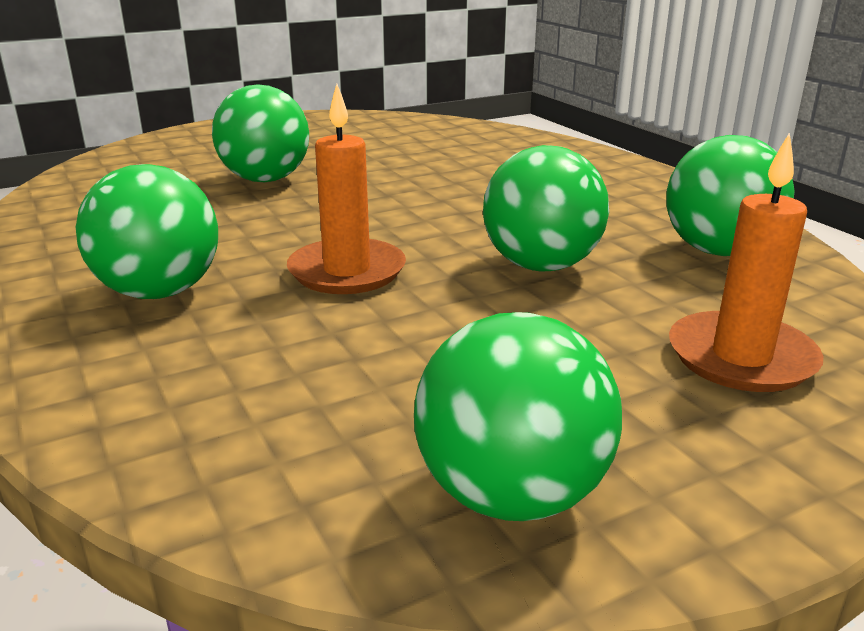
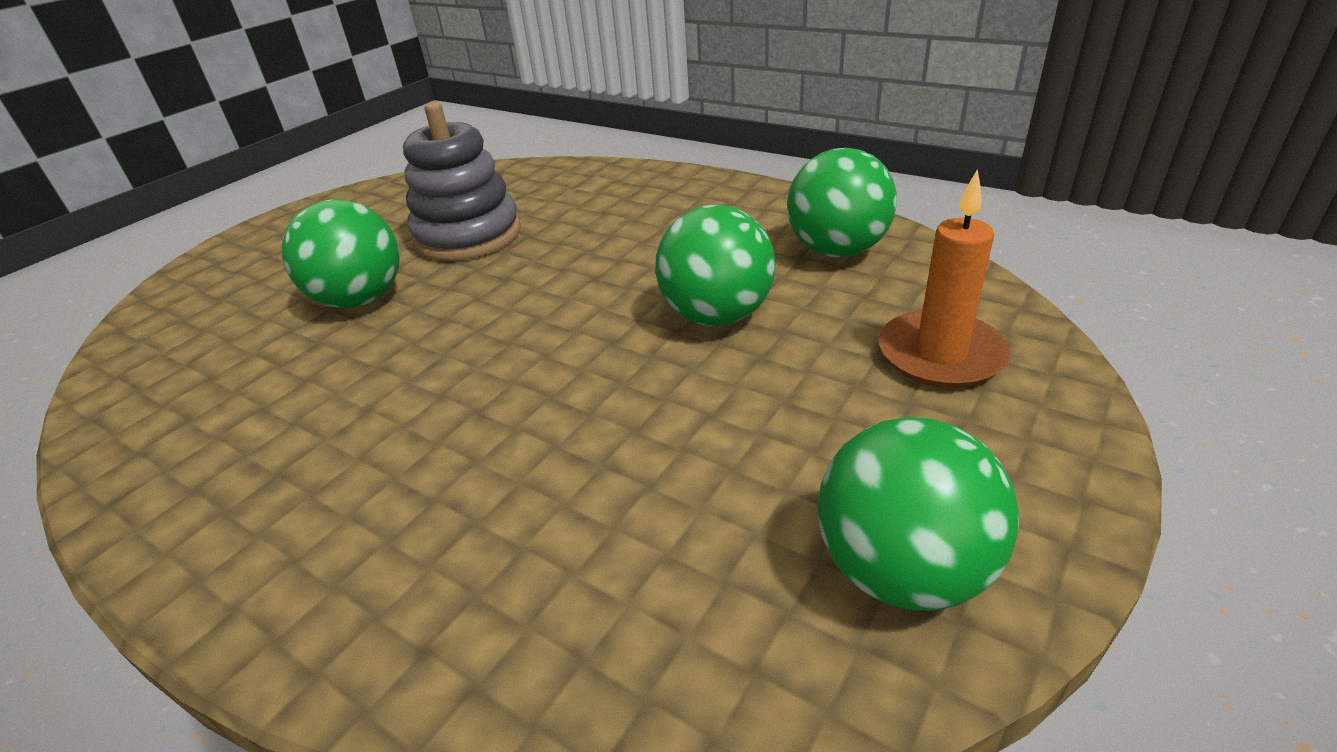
camera: 25 degrees left, 10 degrees up
(159, 292) = (380, 488): green ball -> none
(347, 271) = (551, 387): orange candle -> none
(387, 160) = (468, 236): none -> grey stacking toy

